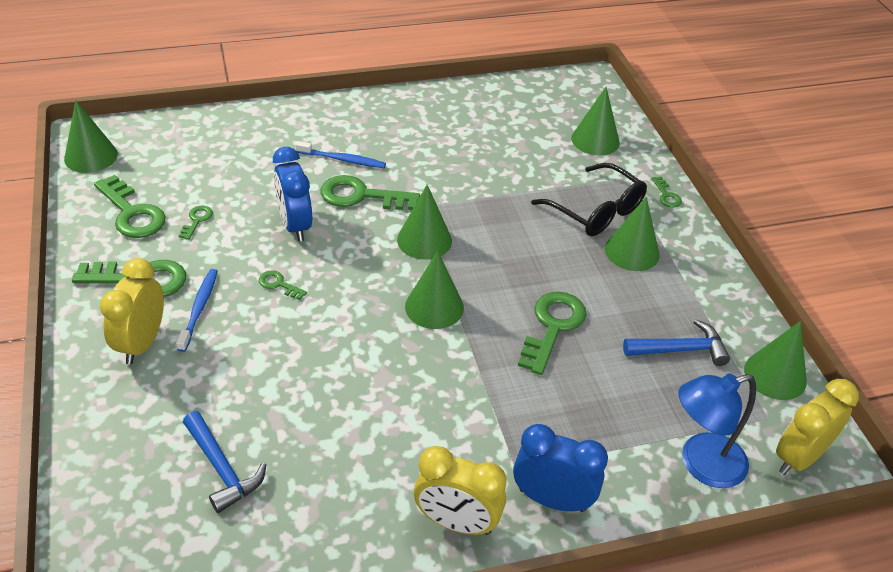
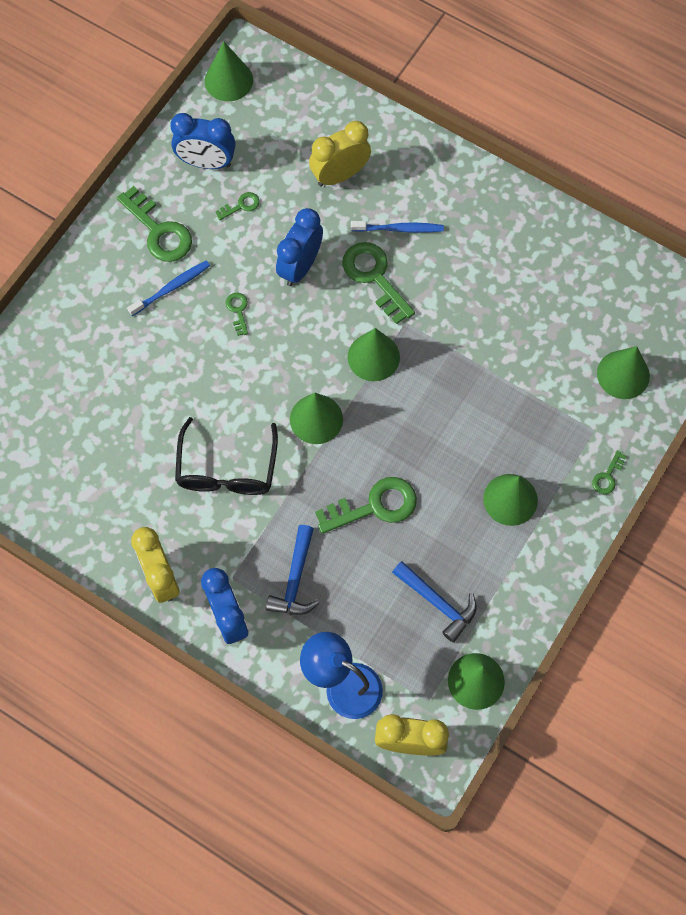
camera: 50 degrees right, 25 degrees up
(132, 213) = (206, 162): green key -> blue clock
(142, 343) = (114, 287): yellow clock -> yellow clock (340, 175)
(222, 469) = (75, 421): blue hammer -> blue hammer (295, 580)
(342, 160) = (399, 229): blue toothbrush -> blue toothbrush turned 60 degrees counterclockwise
(595, 211) = (531, 441): black glasses -> black glasses (227, 469)

